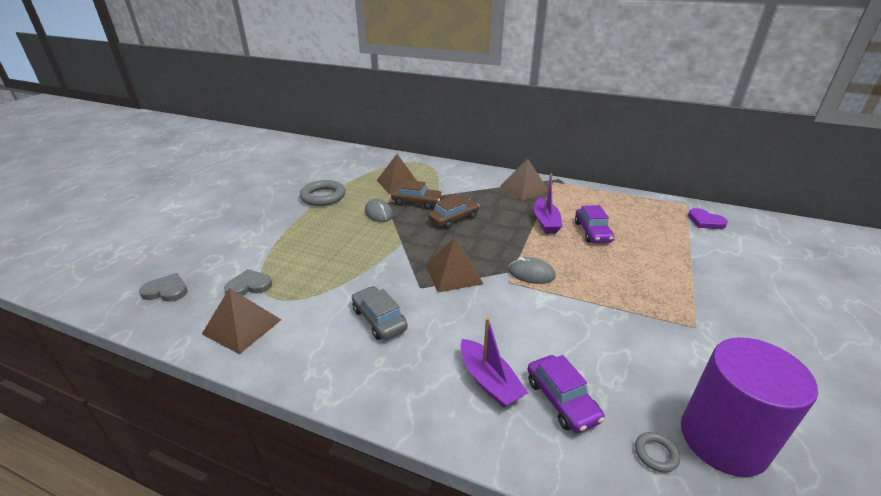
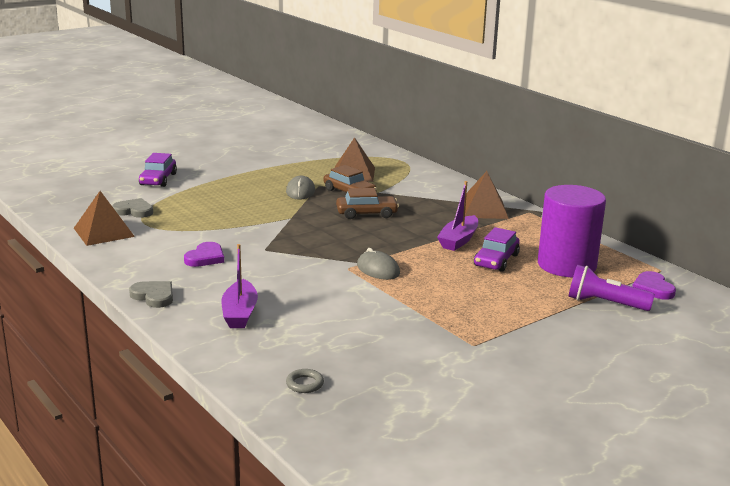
camera: 30 degrees right, 10 degrees down
(166, 291) = (74, 197): grey heart -> grey heart (154, 296)
(323, 196) = (266, 167): grey ring -> none
(379, 319) = (205, 257): grey car -> purple heart
(453, 274) = (306, 249): brown pyramid -> none
(561, 400) = (279, 339): purple car -> purple car (158, 179)
(702, 246) = (605, 303): none -> purple flashlight
(723, 439) = (371, 398): purple cylinder -> purple cylinder (566, 265)

